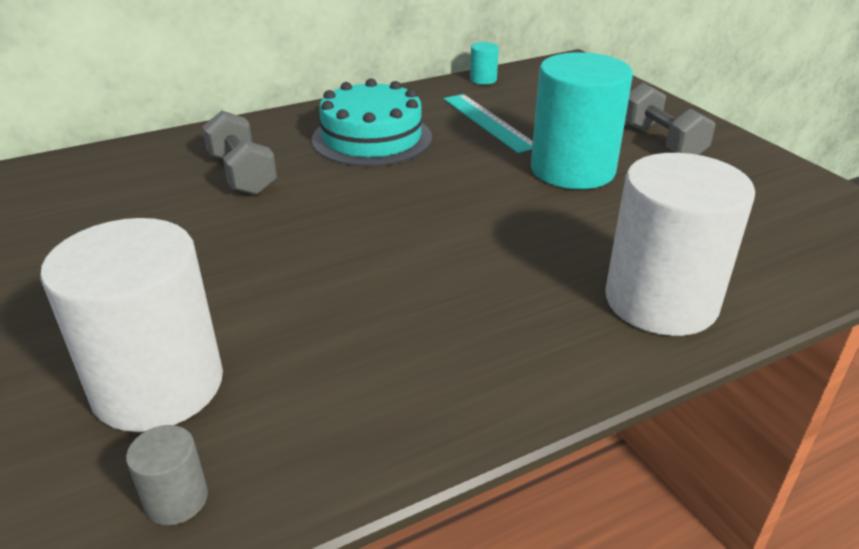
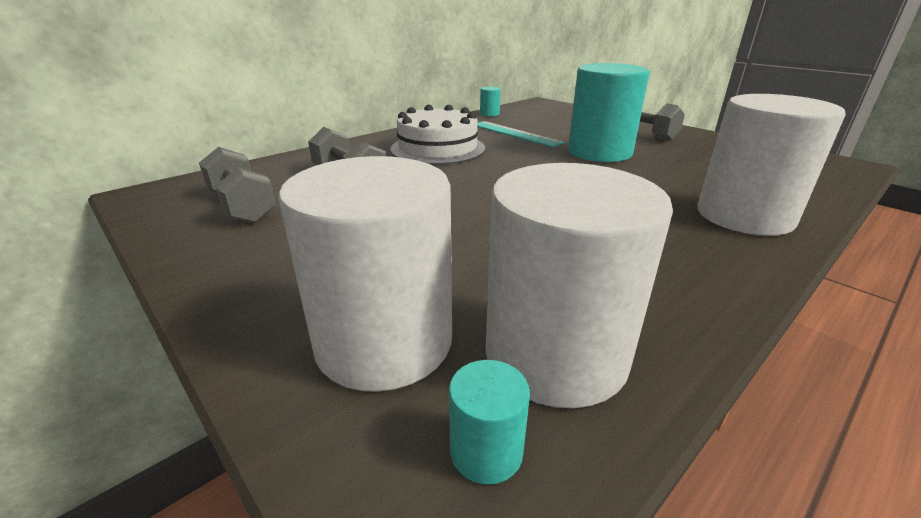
camera: 15 degrees left, 5 degrees down
(113, 202) = (242, 206): none -> grey dumbbell
(176, 499) = (486, 451): grey cylinder -> turquoise cylinder
(297, 429) = (555, 354): none -> white cylinder
(372, 138) = (438, 148): turquoise cake -> white cake

